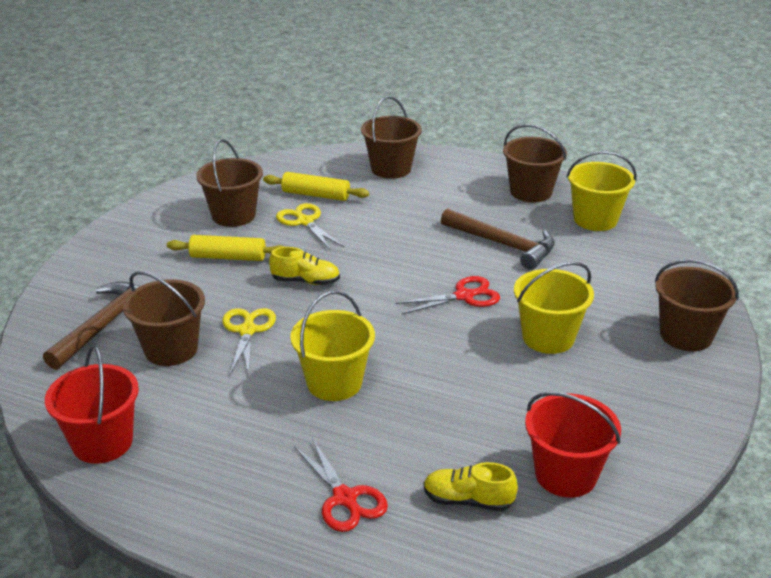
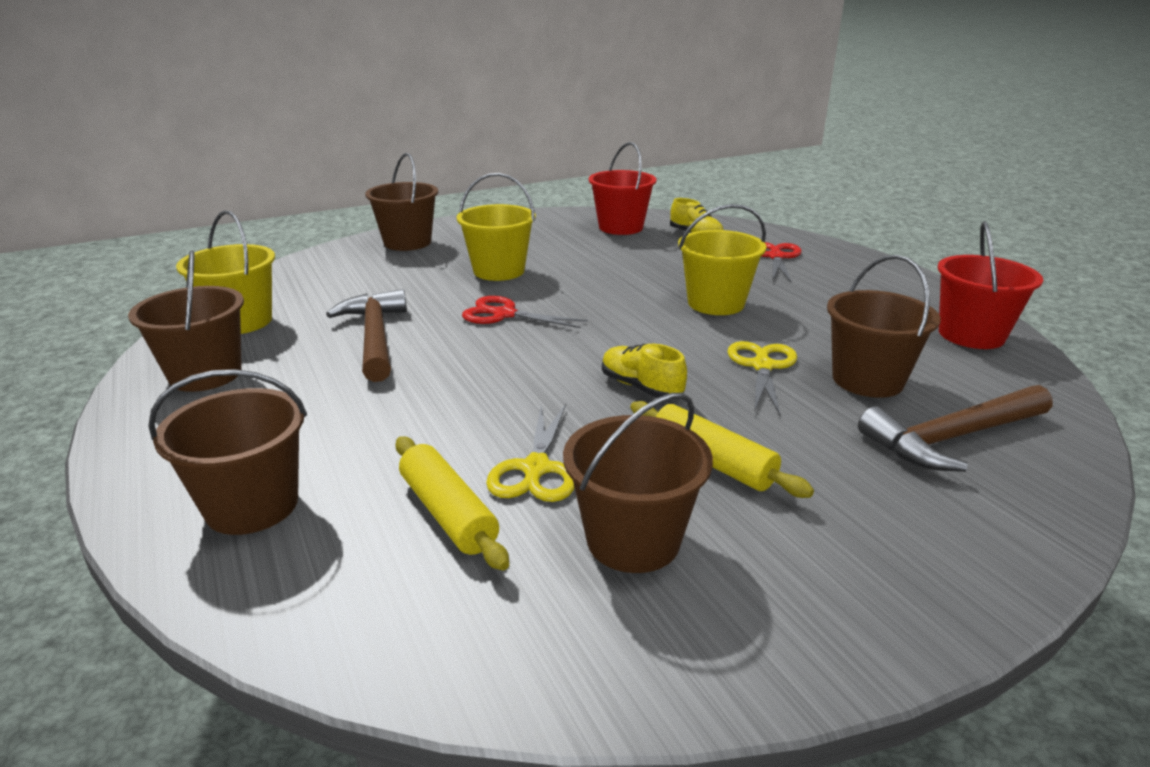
camera: 140 degrees left, 5 degrees down
(247, 330) = (762, 366): yellow scissors -> yellow scissors turned 150 degrees clockwise

